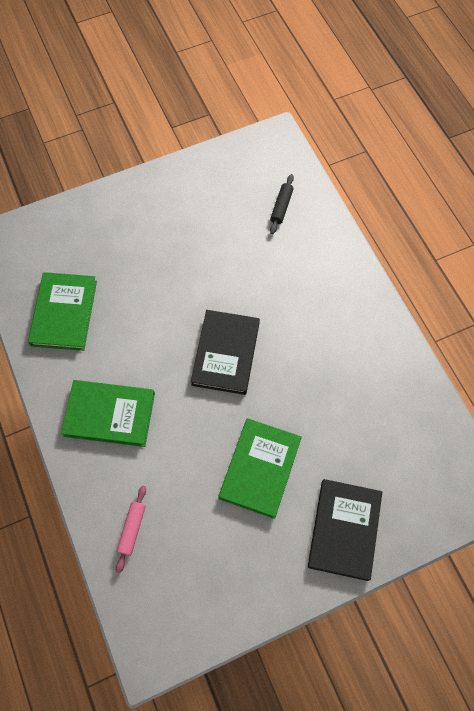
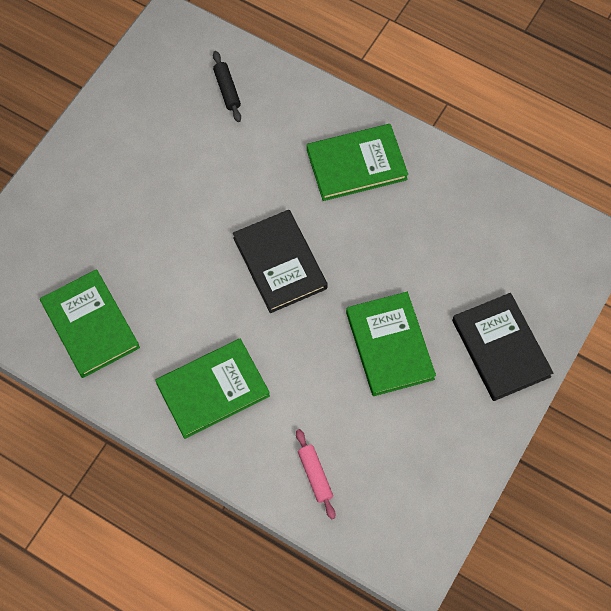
camera: 35 degrees left, 0 degrees up
(335, 317) = (356, 164): none -> green book

